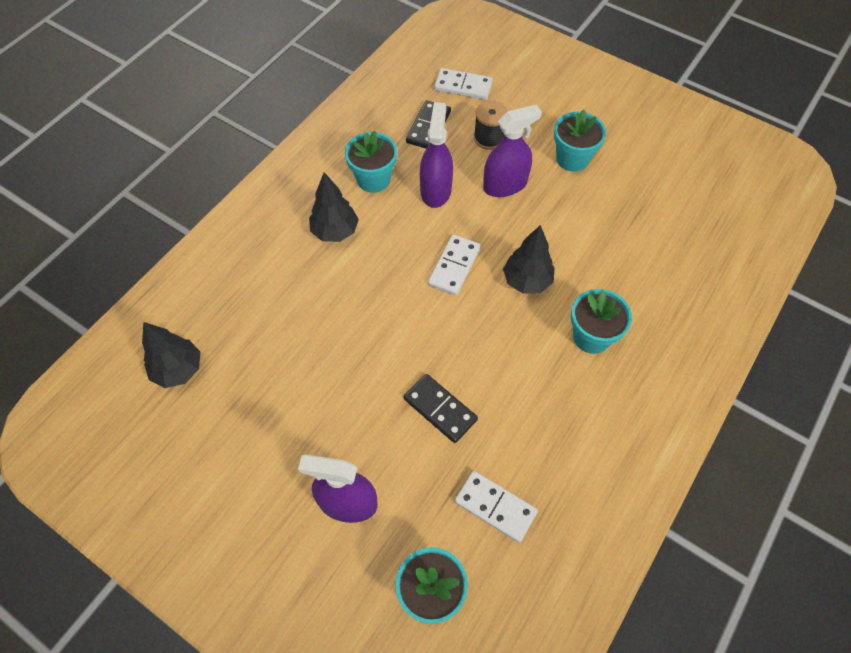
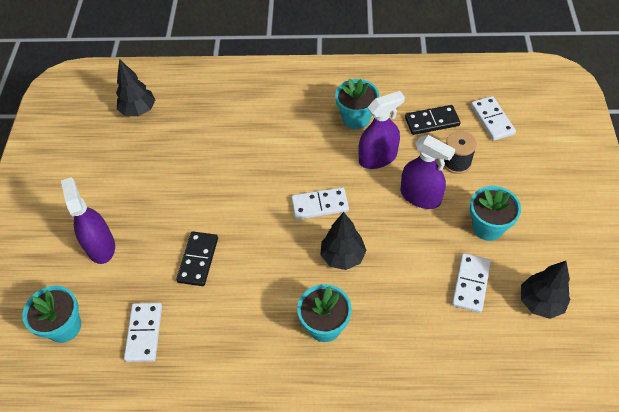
camera: 60 degrees right, 5 degrees down
(335, 231) = (295, 123): black tree -> black tree (540, 302)
(620, 204) = (470, 284): none -> white domino

